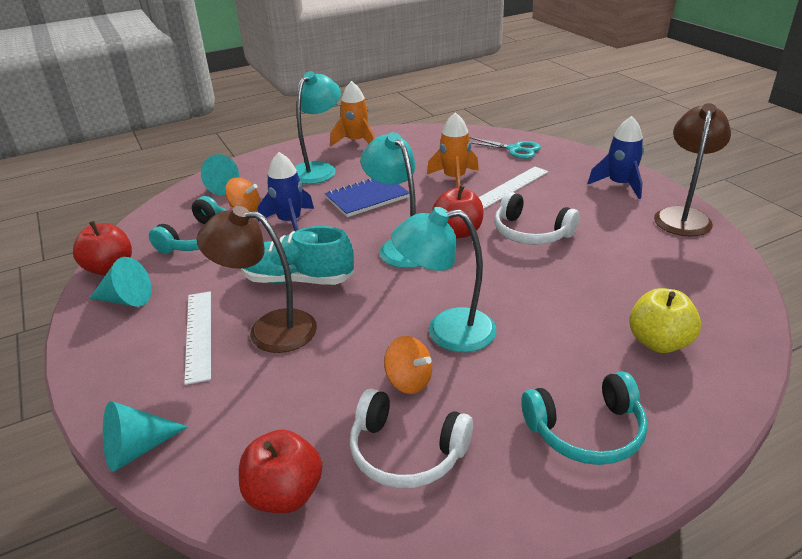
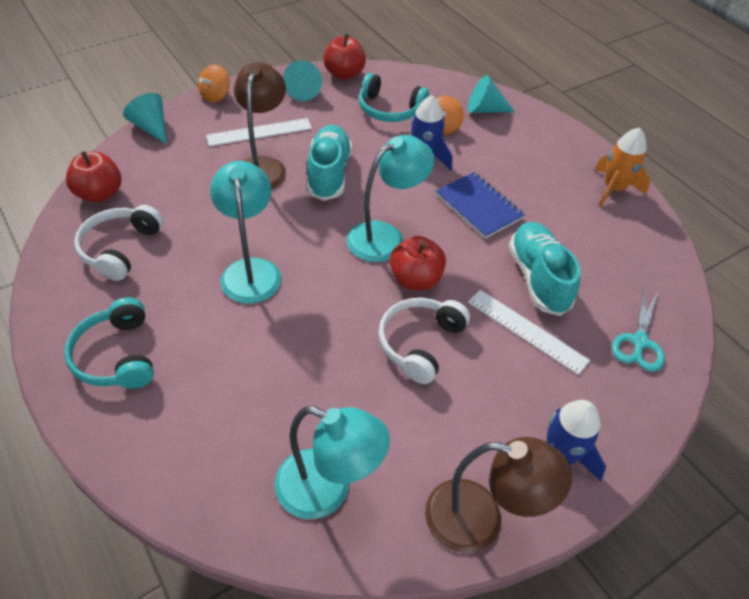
camera: 80 degrees right, 15 degrees up
(318, 169) = (535, 165): turquoise lamp -> turquoise lamp (327, 490)
(409, 381) = (192, 248): orange spinning top -> orange spinning top (216, 96)
(454, 179) = (538, 278): orange rocket -> turquoise shoe
(658, 342) = (219, 431): yellow apple -> none

